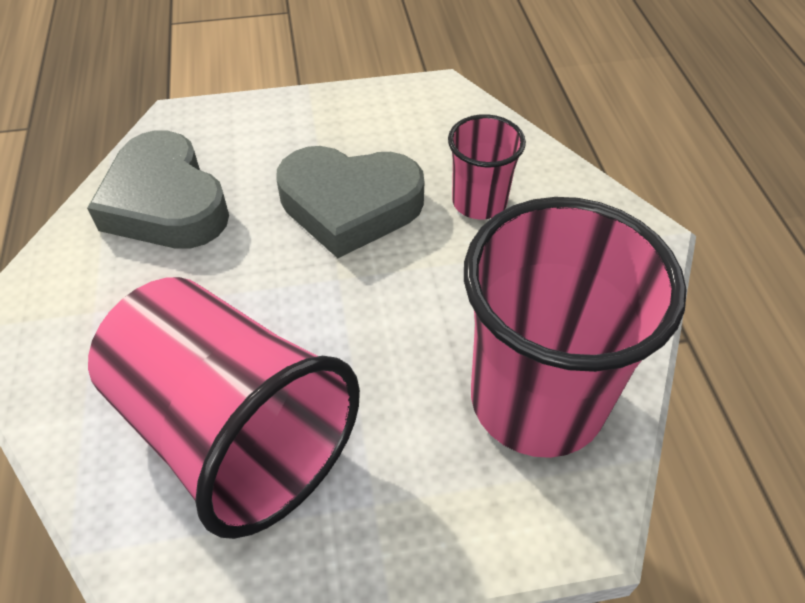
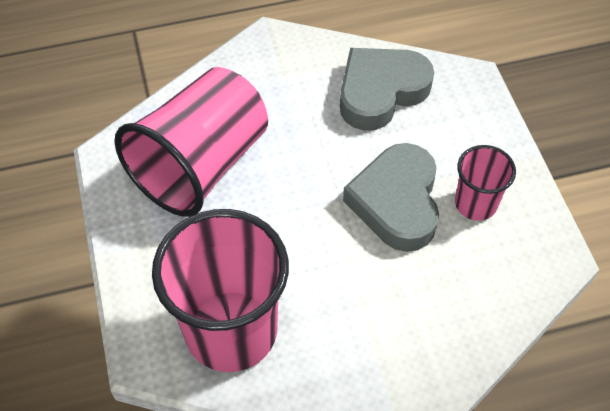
camera: 85 degrees right, 5 degrees up
(479, 202) = (416, 291): pink cup -> pink cup (475, 204)

